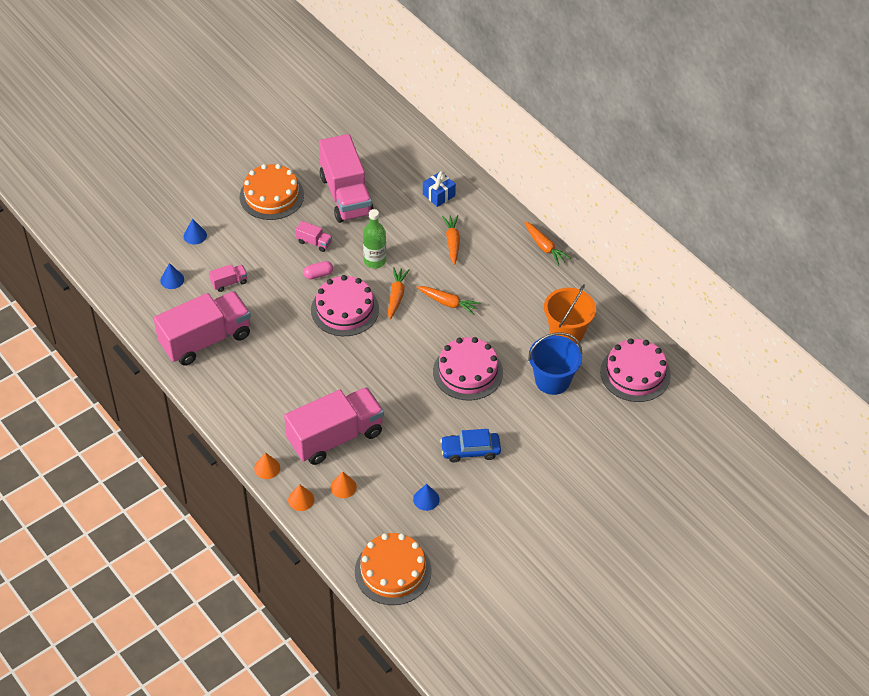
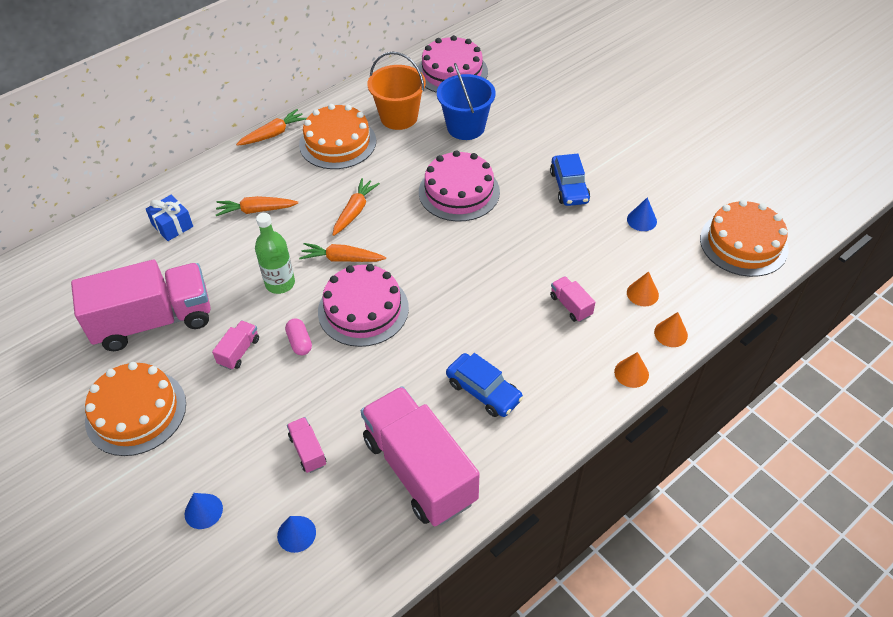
camera: 90 degrees left, 0 degrees up
(263, 377) = (483, 391): none -> blue car
(335, 437) = (570, 306): pink truck -> pink truck, size x0.41
(533, 290) = (337, 142): none -> orange cake

